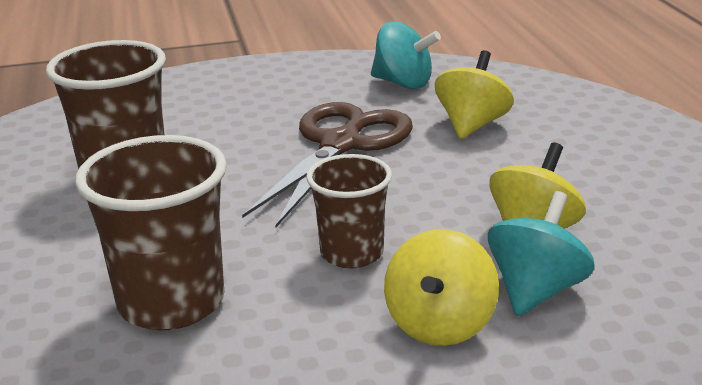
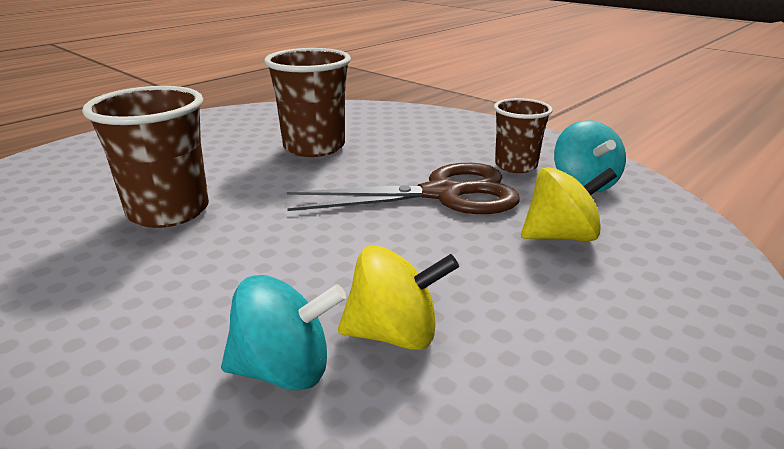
camera: 55 degrees right, 0 degrees up
(352, 253) = (279, 252): brown cup -> brown cup (515, 166)
(440, 325) = (192, 330): yellow spinning top -> none

